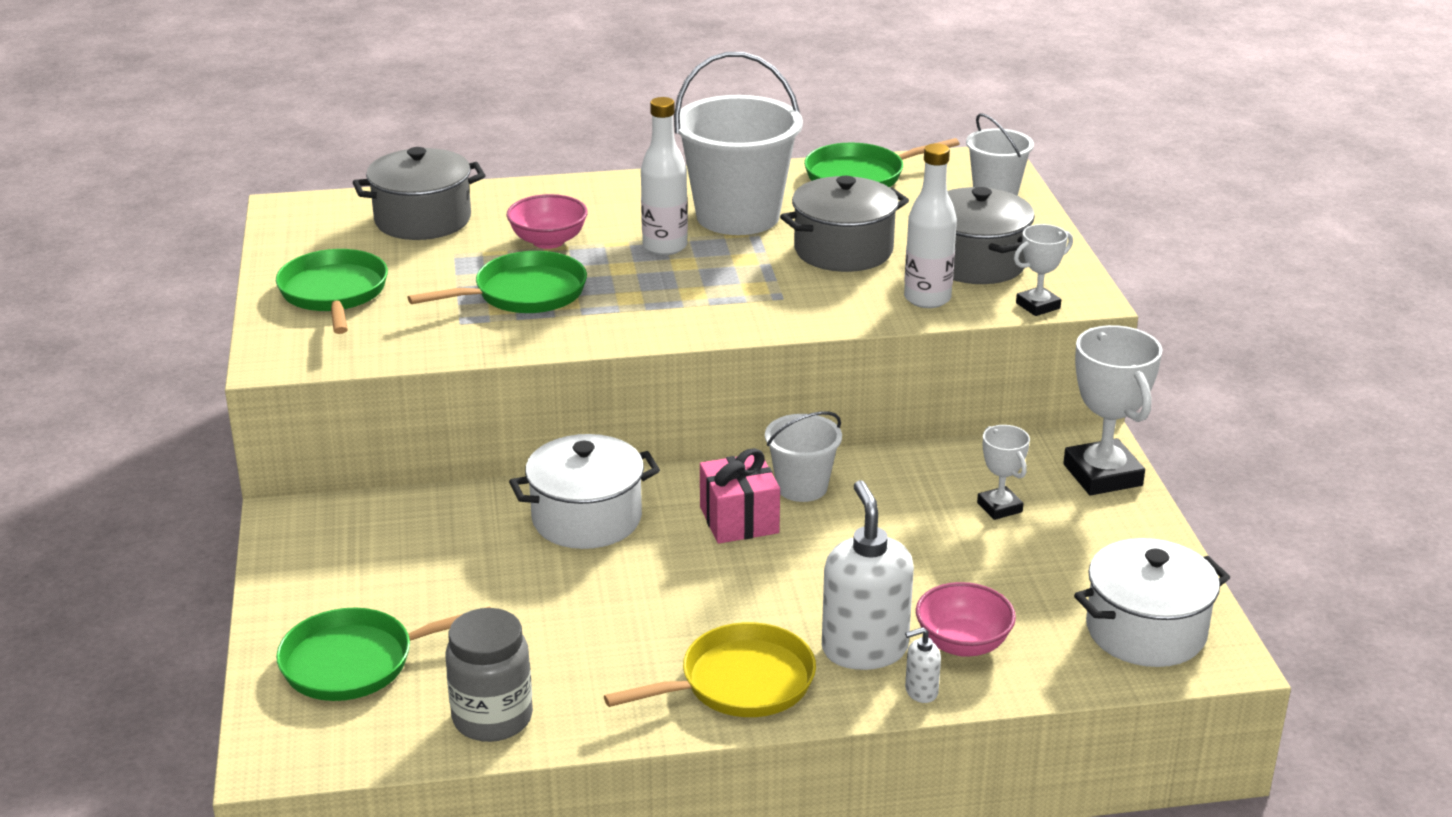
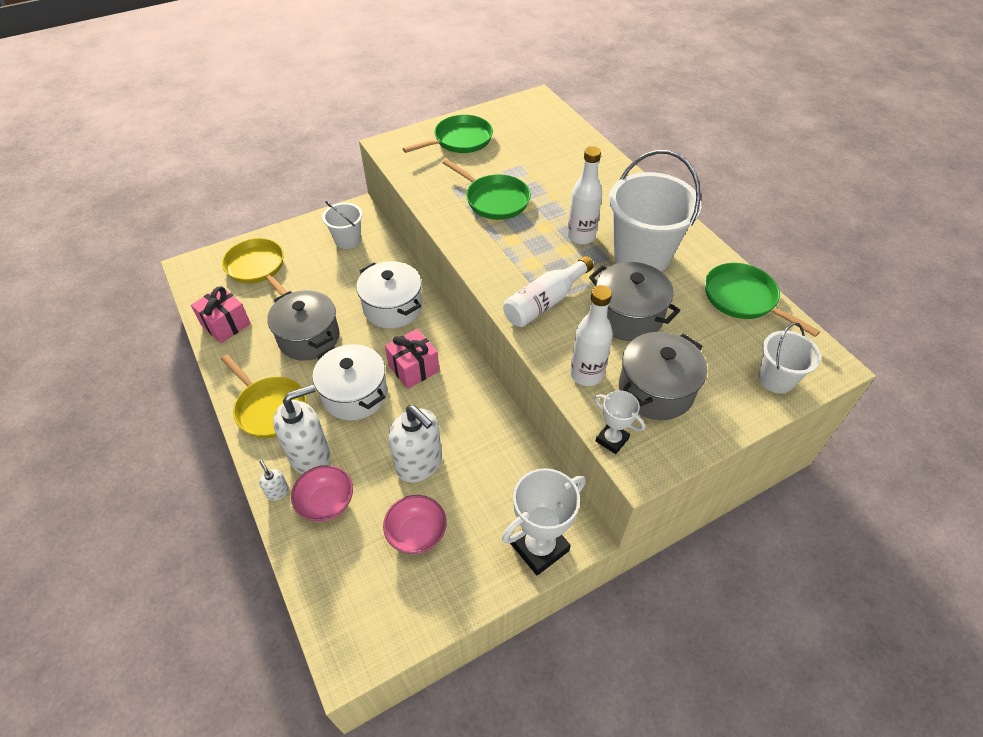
camera: 70 degrees right, 20 degrees up
(355, 662) = (257, 268): green pan -> yellow pan
(423, 220) = (553, 142): grey pot -> grey pot (309, 338)
(492, 718) = (226, 324): grey jar -> pink gift
(548, 241) = (558, 191): pink bowl -> pink bowl (417, 534)
(779, 299) = (545, 302): none -> white bottle
(802, 487) = (457, 387): white bucket -> white bucket (347, 240)
(929, 546) = (419, 464): none -> white soap dispenser
(999, 507) = (475, 492): white trophy -> none
(1145, 631) = (365, 606): white pot -> white pot (355, 394)

